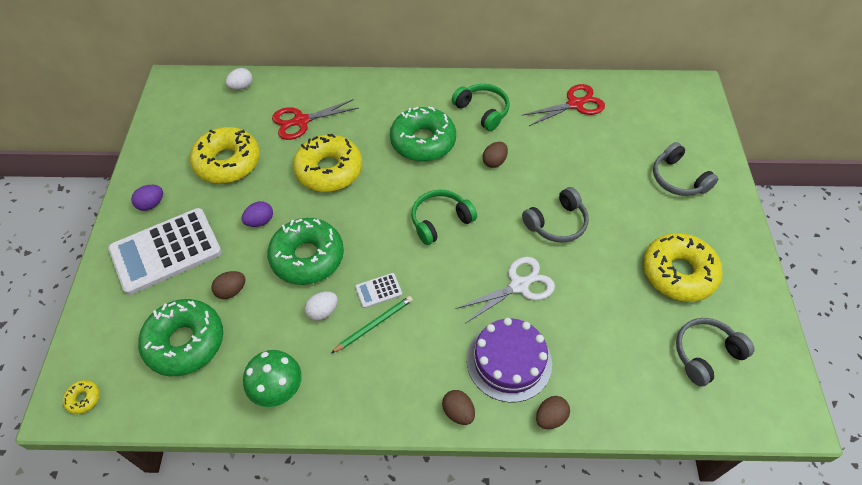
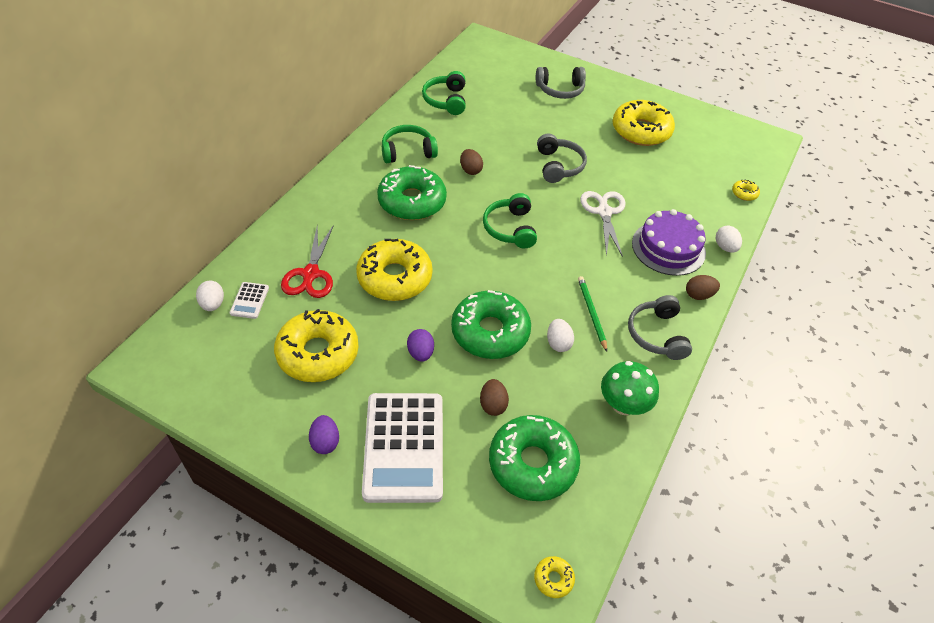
camera: 65 degrees left, 5 degrees down
(378, 291) = (558, 297): white calculator -> white calculator (249, 300)
(550, 417) = (725, 247): brown egg -> white egg
(575, 104) = (446, 100): red scissors -> green headphones
(659, 412) = (744, 193): none -> yellow donut
(705, 354) = (710, 151): grey headphones -> grey headphones (657, 334)

